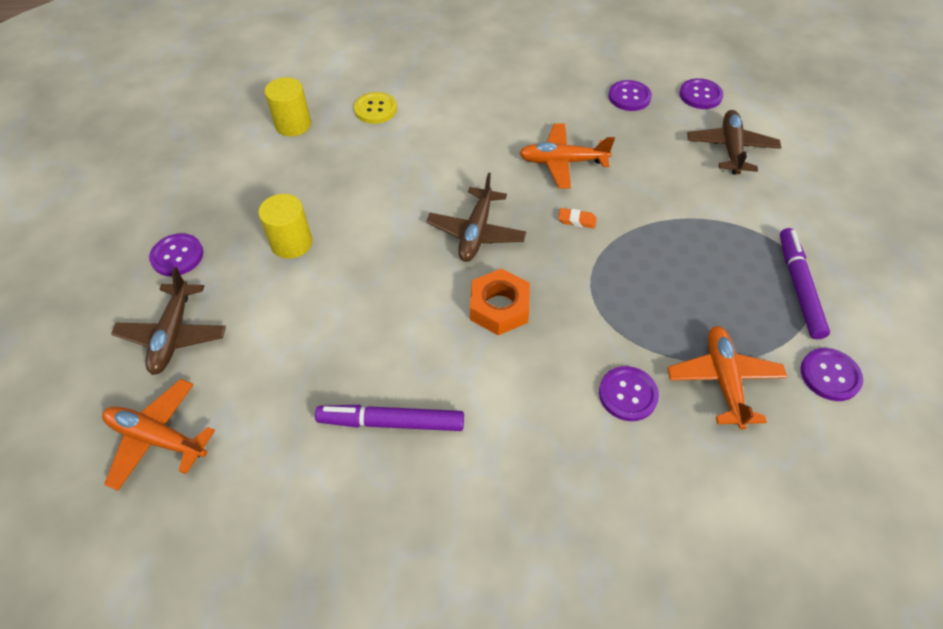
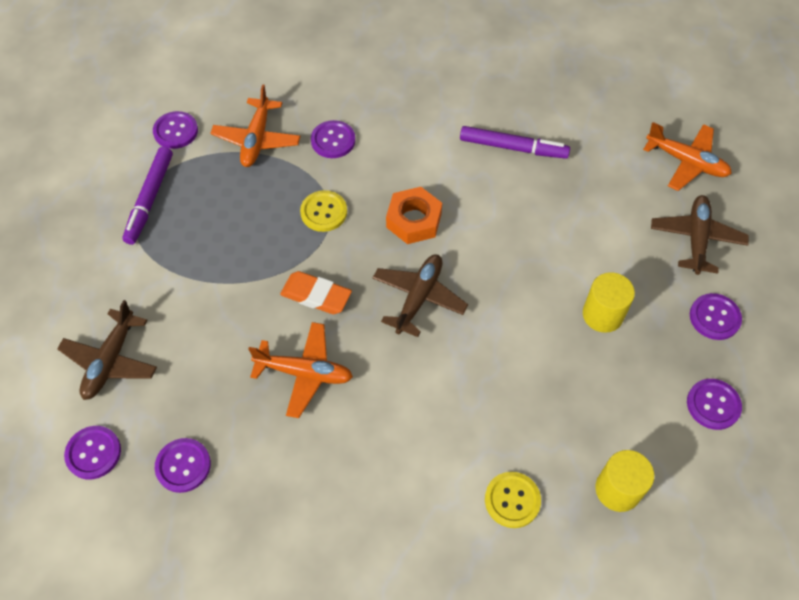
camera: 170 degrees left, 5 degrees up
(200, 186) = (713, 405): none -> purple button
(576, 220) = (316, 296): orange eraser -> orange eraser, size x1.82
(602, 301) = (324, 212): none -> yellow button

